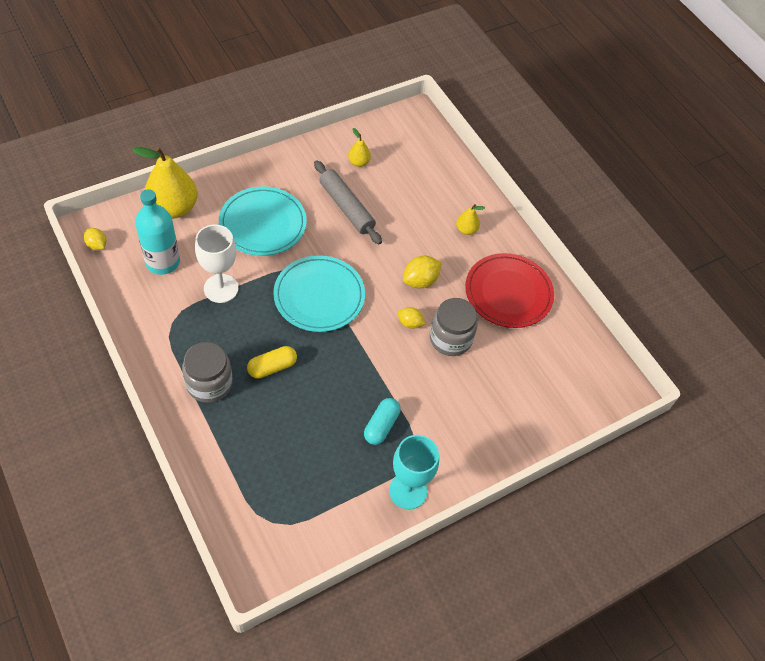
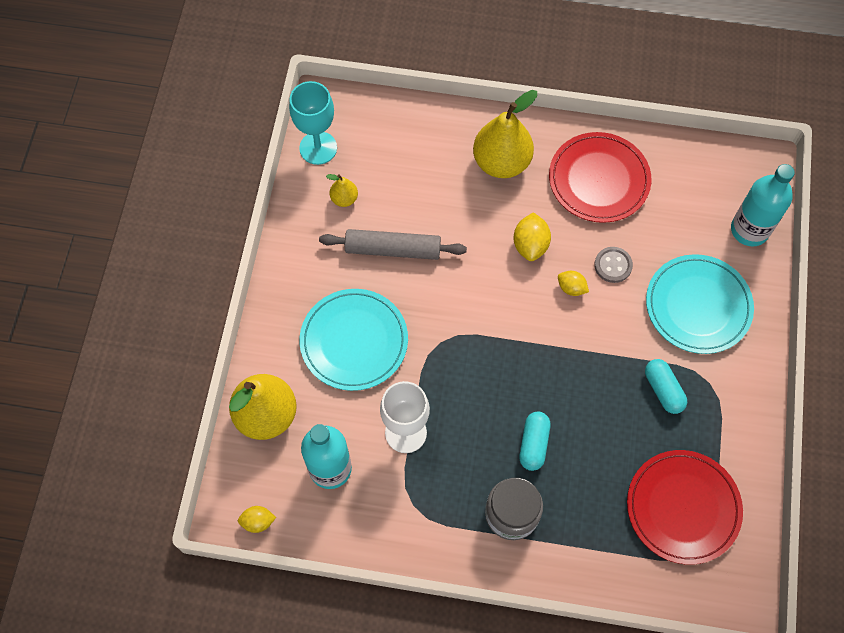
camera: 45 degrees left, 10 degrees up
(272, 367) = (533, 444): yellow capsule -> turquoise capsule
(298, 492) = (683, 507): none -> red plate
(319, 296) = (482, 347): turquoise plate -> turquoise plate (698, 306)
(408, 491) = (743, 413): turquoise goblet -> turquoise goblet (318, 148)
(410, 323) = (571, 288): yellow lemon -> yellow lemon turned 60 degrees clockwise
(450, 339) = (613, 265): grey jar -> grey button
(466, 230) = (501, 162): yellow pear -> yellow pear, size x2.13
(561, 411) = (749, 230): none -> turquoise bottle

